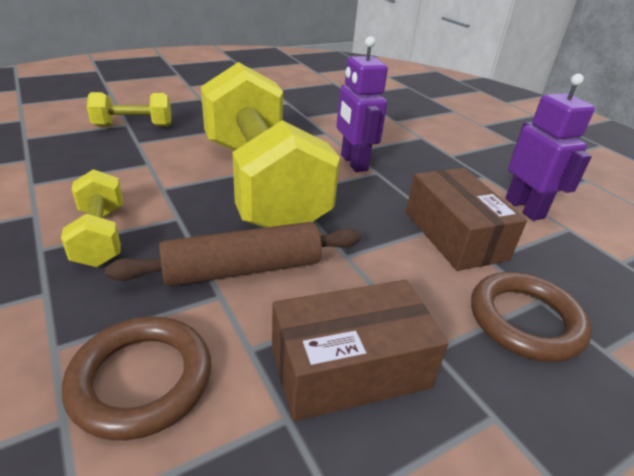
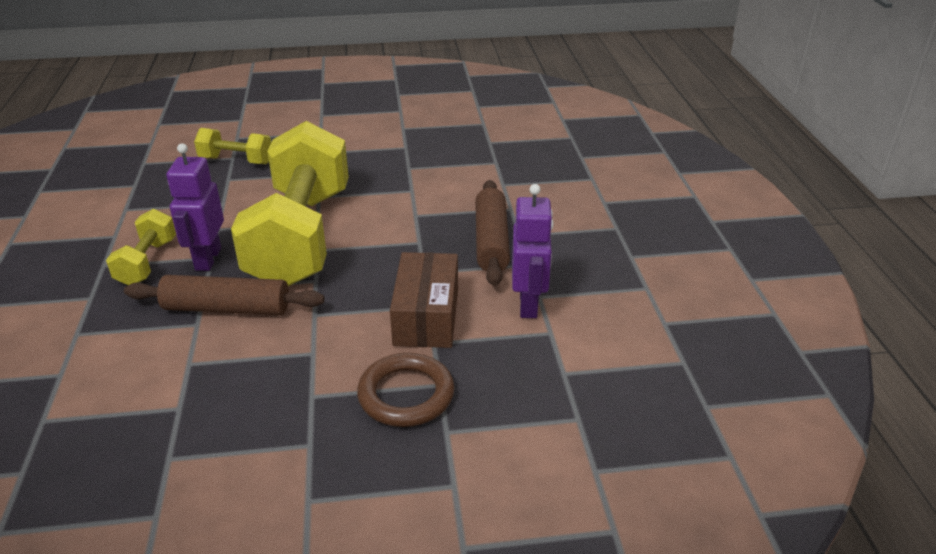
camera: 25 degrees right, 0 degrees up
(141, 379) = (112, 364): brown ring -> none
(349, 367) = (242, 391): brown box -> none
(353, 163) = (405, 228): purple robot -> purple robot (207, 259)
(436, 163) = (491, 241): none -> brown rolling pin

